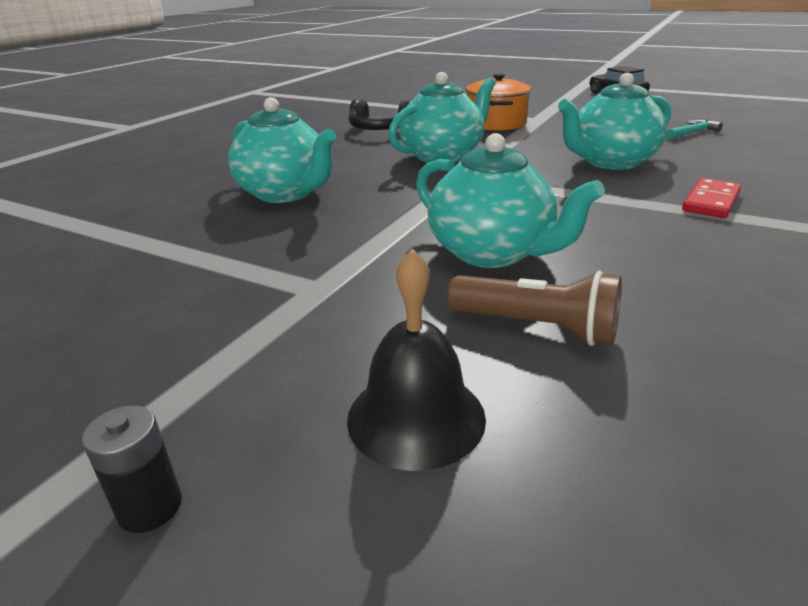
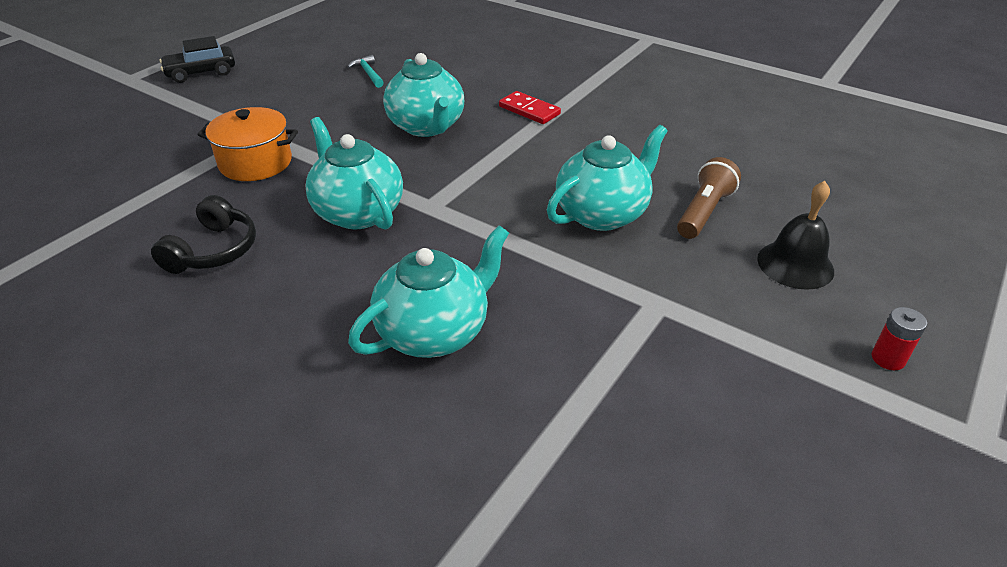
camera: 85 degrees left, 10 degrees up
(150, 507) = (888, 358): black battery -> red battery

